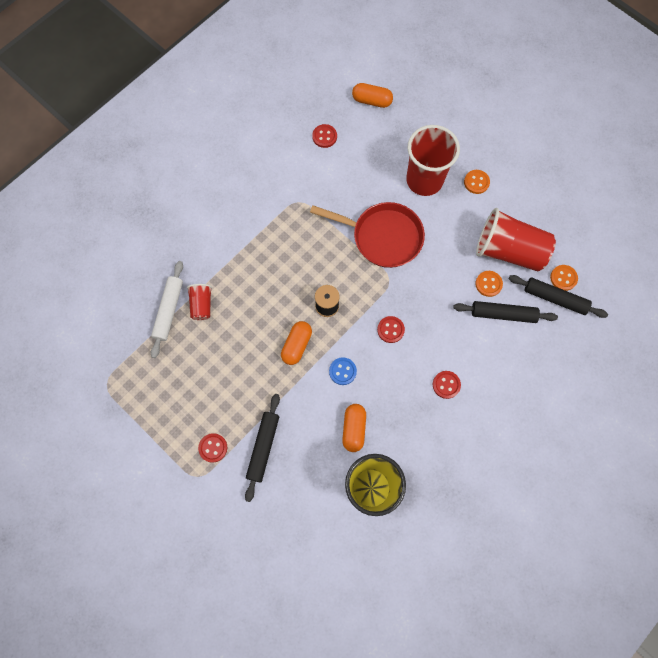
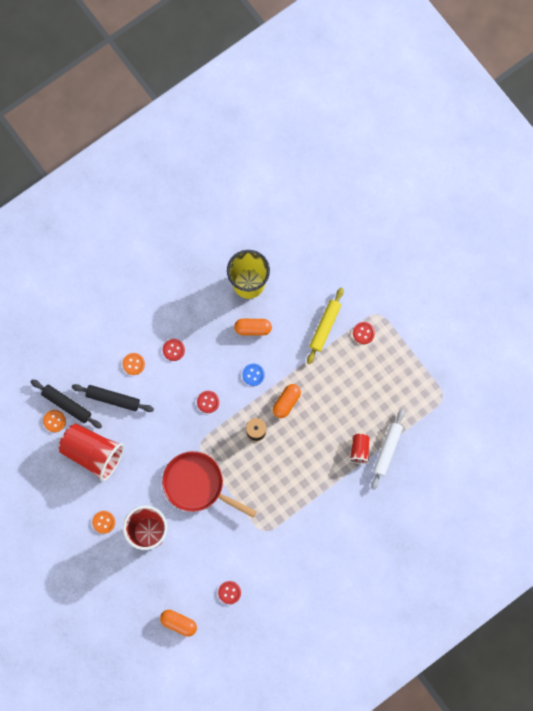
camera: 170 degrees left, 5 degrees up
(263, 447) = (324, 327): black rolling pin -> yellow rolling pin
(354, 429) = (253, 328): orange capsule -> orange capsule turned 75 degrees clockwise
(488, 284) = (118, 427): orange button -> orange button (133, 364)

